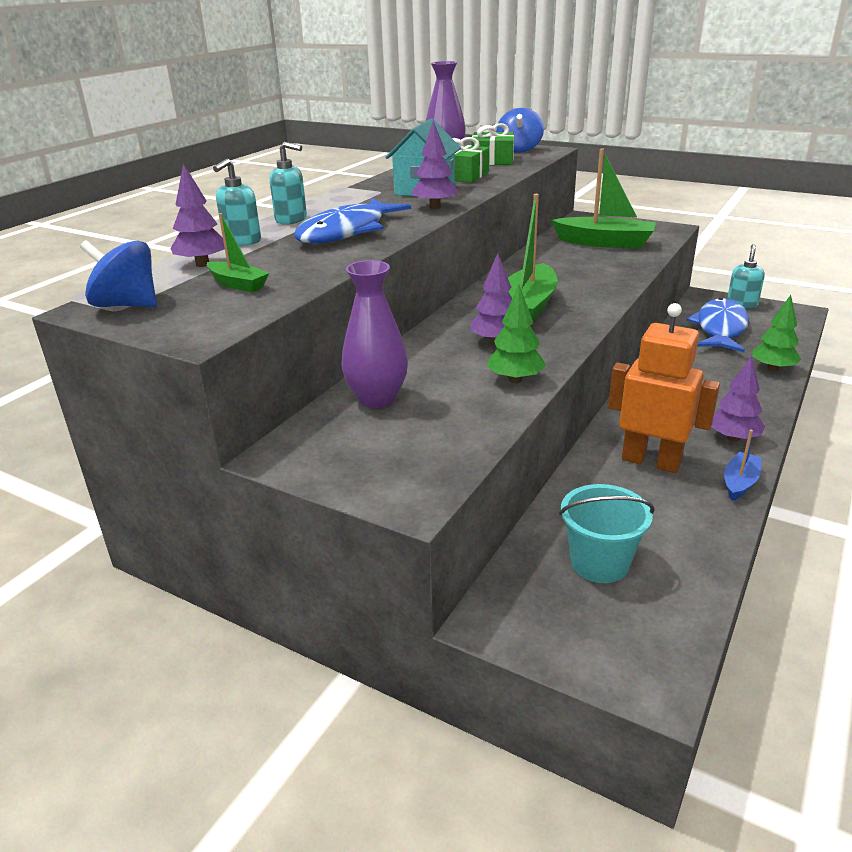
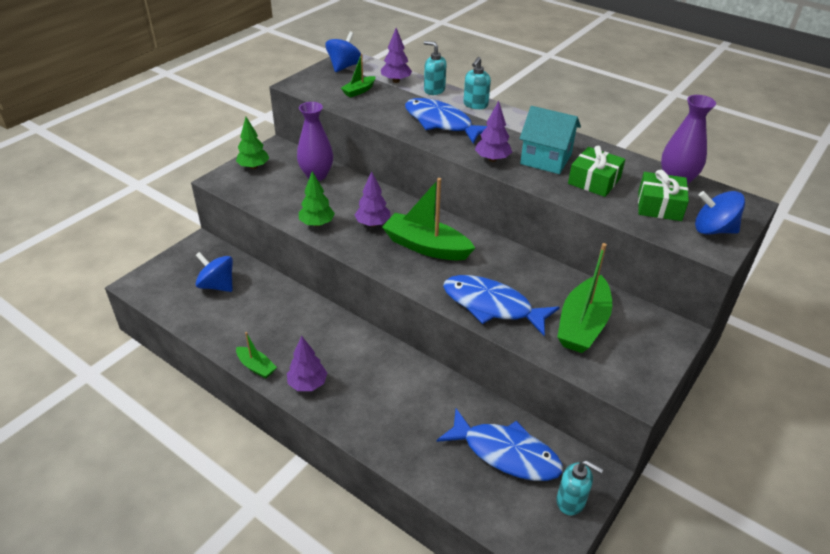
camera: 95 degrees right, 10 degrees up
(599, 563) = (217, 285): turquoise bucket -> blue spinning top
(608, 274) = (492, 306): none -> blue fish
(651, 461) = (297, 331): orange robot -> none
(739, 483) = (256, 367): blue boat -> green boat
(773, 369) = (409, 459): green tree -> green tree (253, 167)

